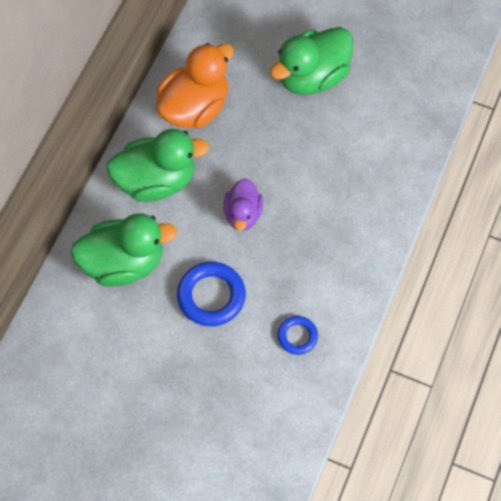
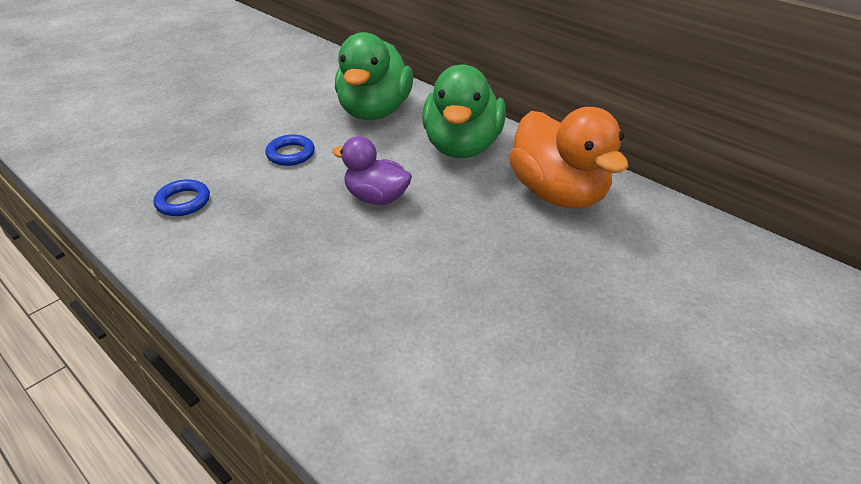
camera: 110 degrees right, 25 degrees down
(211, 296) = (290, 154): blue ring -> blue ring, size x0.58
(312, 77) = (581, 325): green duck -> none

